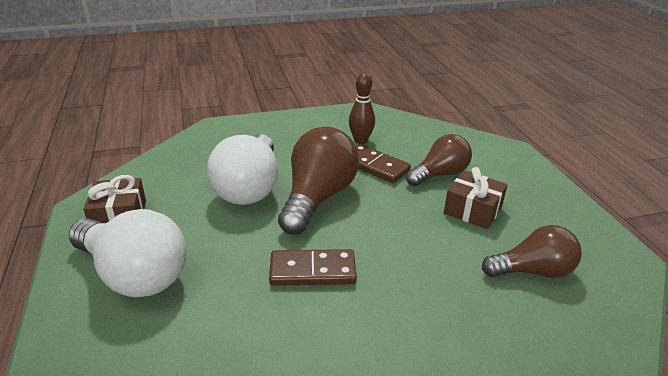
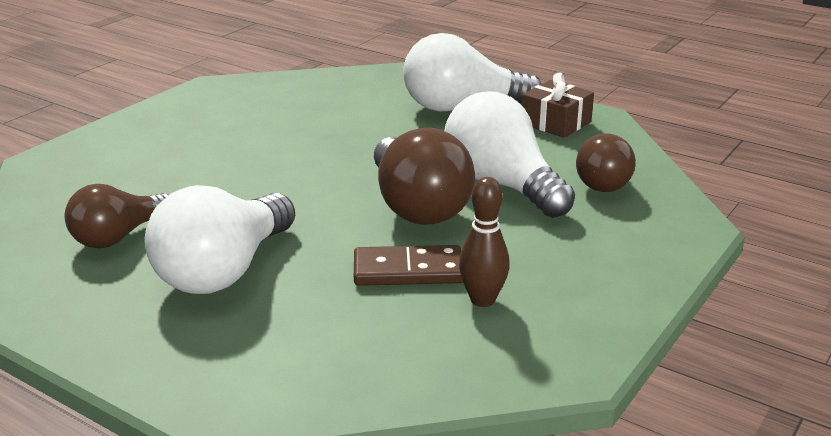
camera: 140 degrees right, 5 degrees down
(312, 271) = (333, 157): brown domino -> none
(439, 174) = (308, 300): brown light bulb -> brown light bulb (604, 181)
(473, 210) = (224, 271): brown gift -> white light bulb

